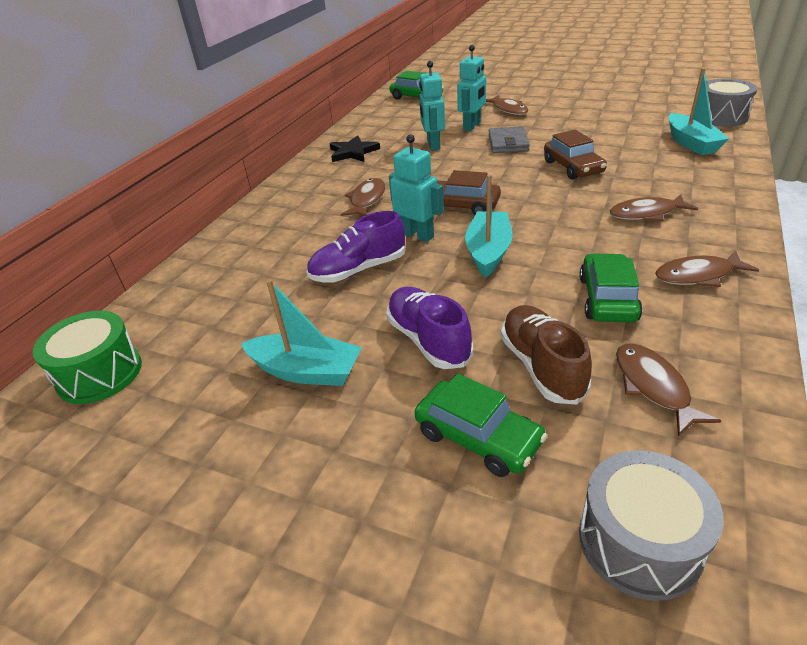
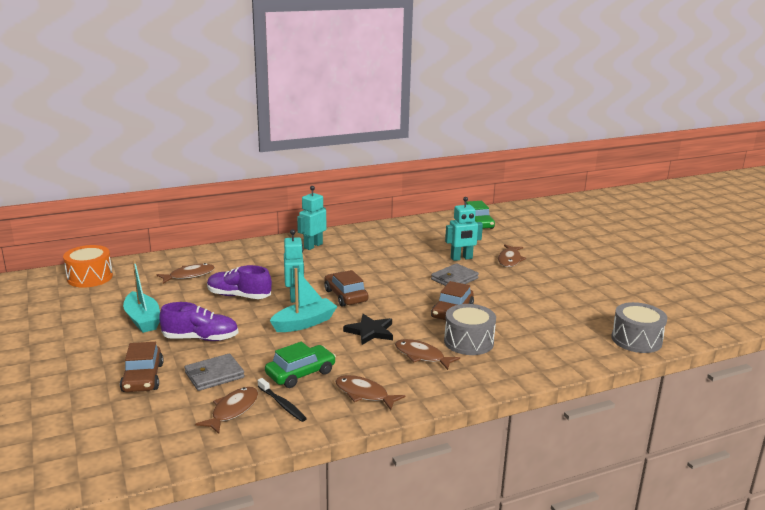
camera: 40 degrees right, 15 degrees down
(100, 374) = (90, 277): green drum -> orange drum
(353, 152) = (364, 239): black star -> black star (370, 331)
(366, 200) = (313, 267): brown fish -> brown fish (189, 275)
(428, 340) = (201, 338): purple shoe -> purple shoe turned 75 degrees clockwise
(433, 145) = (412, 257): turquoise robot -> turquoise robot (313, 246)
(478, 437) = (143, 378): green car -> brown car
(541, 366) = (214, 375): brown shoe -> grey wallet
(639, 542) = (116, 437): grey drum -> grey drum (468, 342)
(672, 340) = (282, 404): none -> black toothbrush
(691, 143) = (563, 341): turquoise boat -> none

